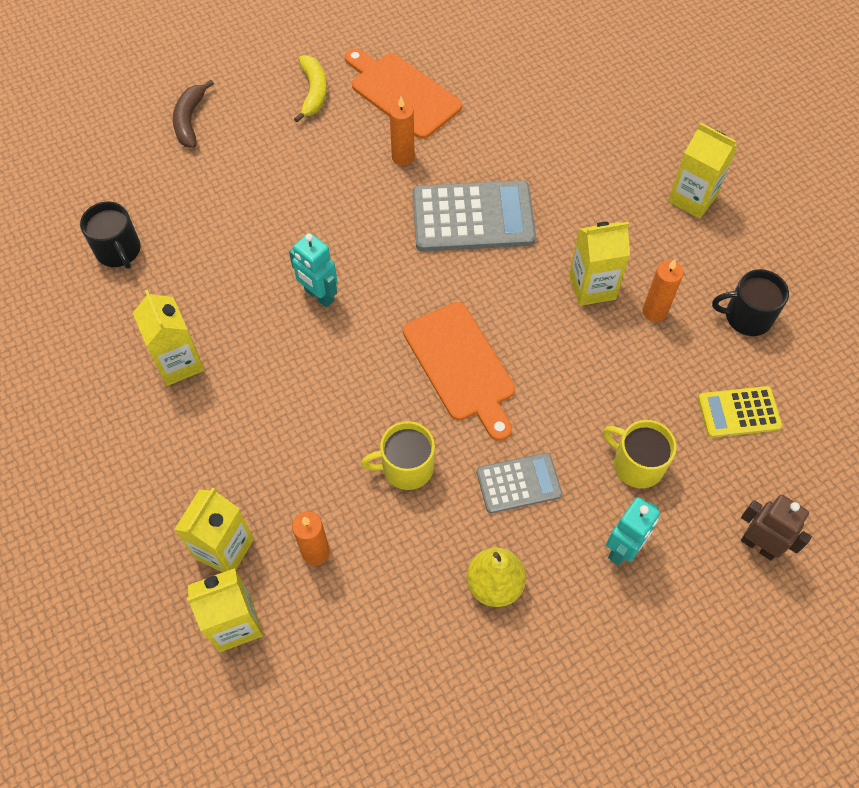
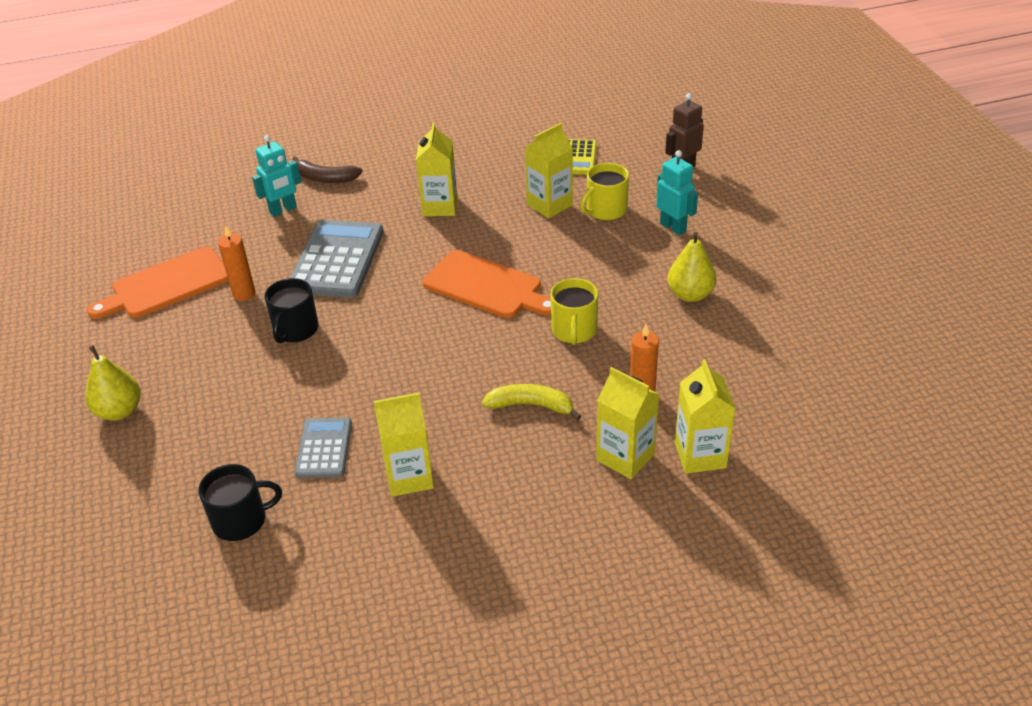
camera: 75 degrees left, 20 degrees down
(190, 120) = (93, 446): brown banana -> brown banana (325, 178)
(232, 122) = (119, 411): none -> yellow pear
(313, 92) = (121, 345): yellow banana -> yellow banana (531, 405)
(319, 296) = (375, 366): turquoise robot -> turquoise robot (283, 210)
(461, 366) = (487, 286): orange cutting board -> orange cutting board turned 45 degrees clockwise
(518, 483) = (606, 270): grey calculator -> grey calculator (324, 448)
(654, 312) = (476, 180): orange candle -> none
(692, 198) = (381, 145): yellow carton -> yellow carton (549, 205)
(747, 316) = (499, 140): black mug -> black mug (295, 330)

